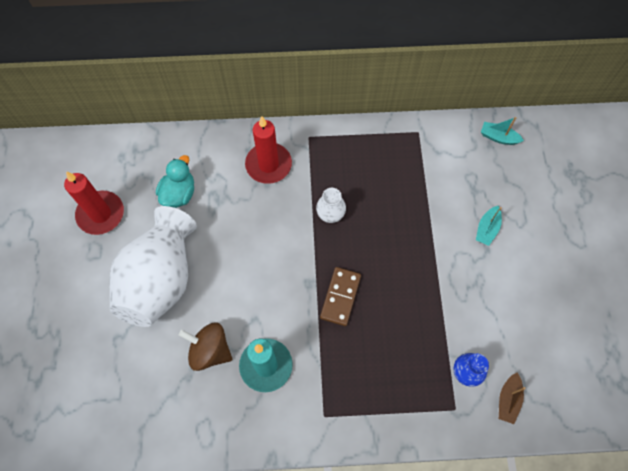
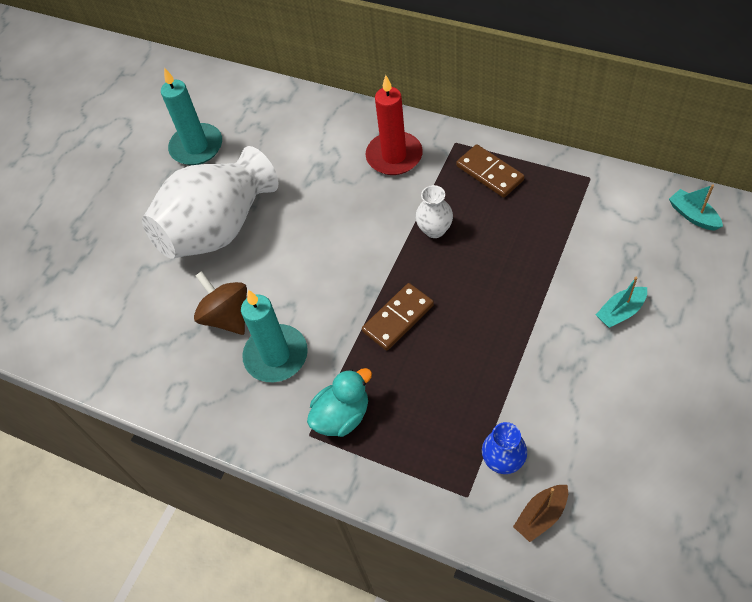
camera: 35 degrees right, 10 degrees down
(101, 214) = (196, 147): red candle -> turquoise candle
(179, 194) = (284, 153): turquoise duck -> turquoise duck (342, 416)
(347, 153) = (490, 173): none -> brown domino

